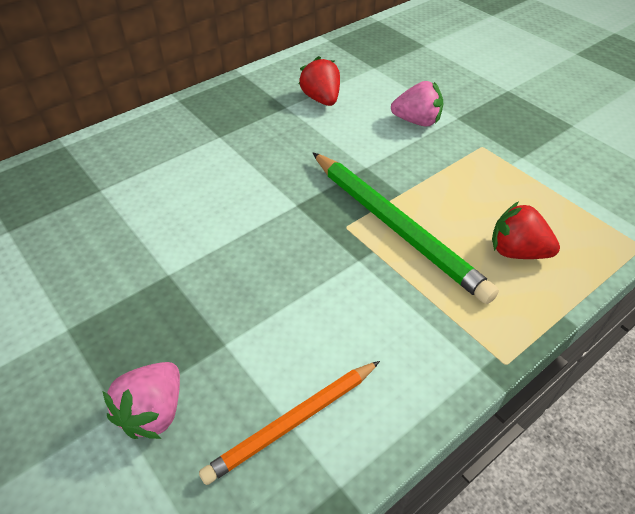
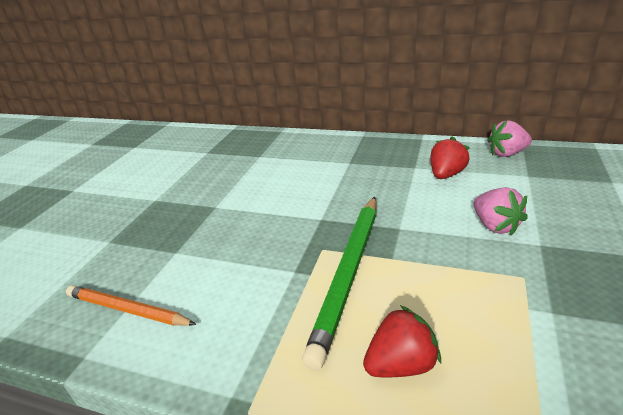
camera: 60 degrees right, 15 degrees down
(154, 412) = (113, 253): pink strawberry -> pink strawberry (507, 154)
(517, 251) = (401, 364): red strawberry -> red strawberry turned 75 degrees clockwise

